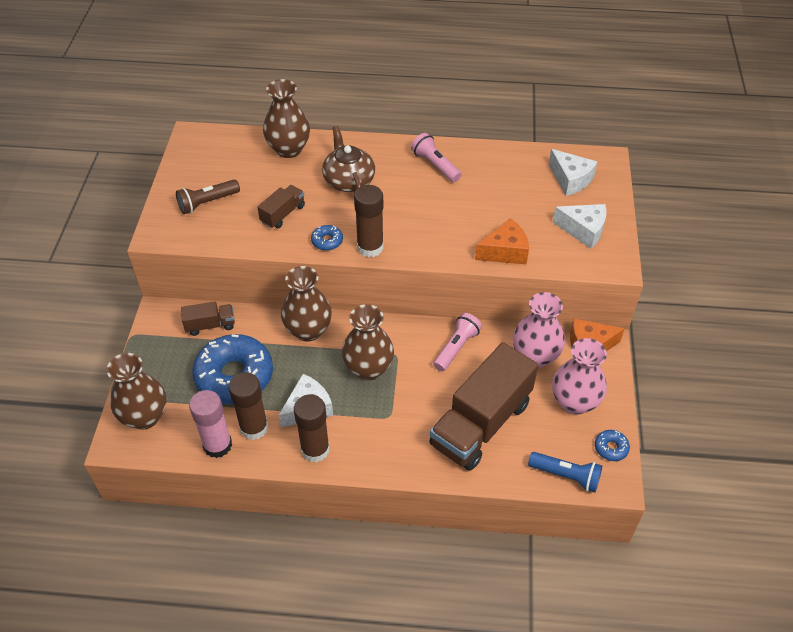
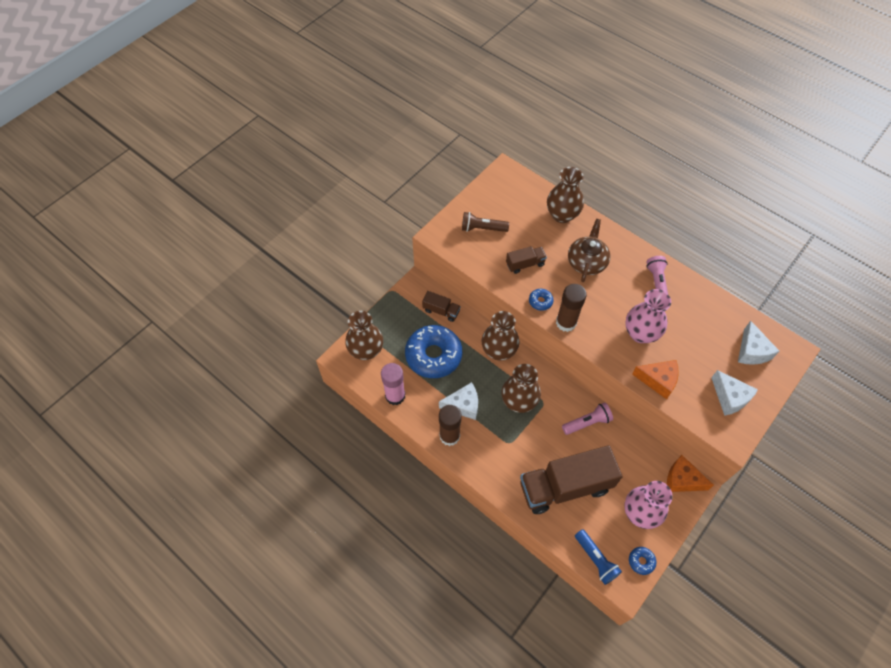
camera: 35 degrees right, 10 degrees up
(254, 427) = (423, 398): brown glue stick -> none
(535, 356) = (637, 462): pink vase -> pink vase (640, 333)

